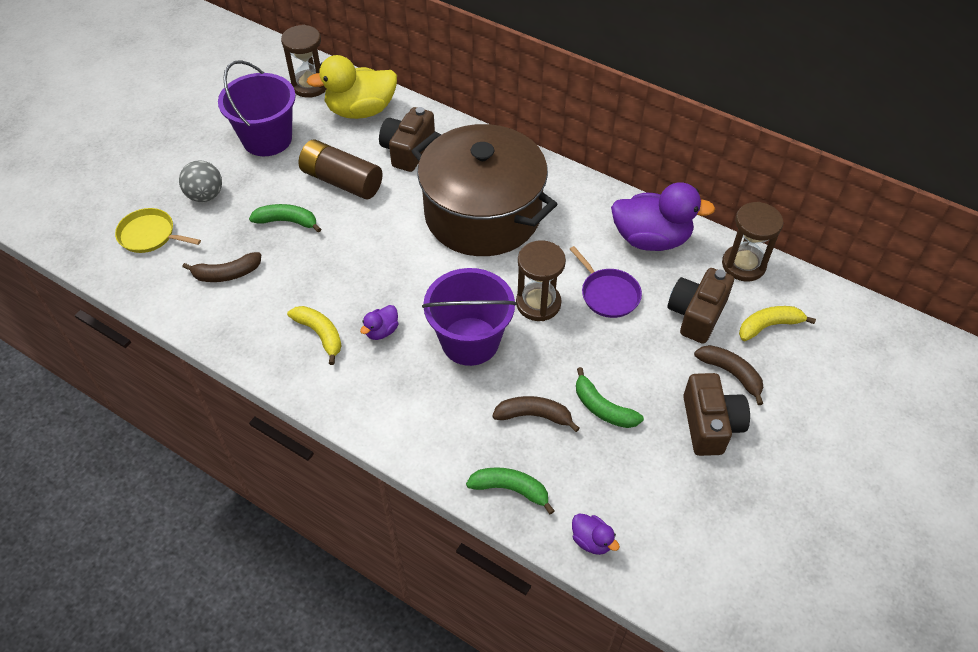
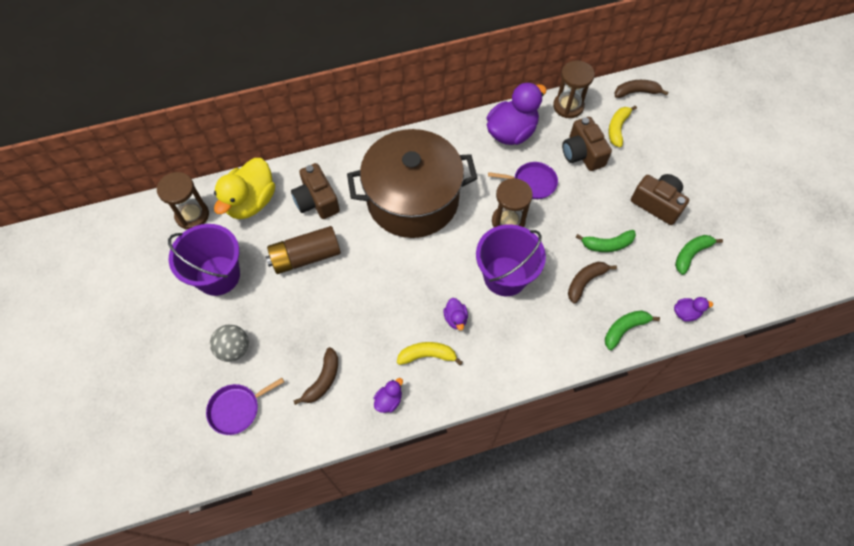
camera: 50 degrees left, 10 degrees up
(150, 235) = (237, 409): yellow pan -> purple pan
(246, 335) = (388, 400): none -> purple duck
(287, 221) = (310, 313): green banana -> green banana (691, 254)
(731, 374) = (633, 169): brown banana -> brown banana (636, 92)

